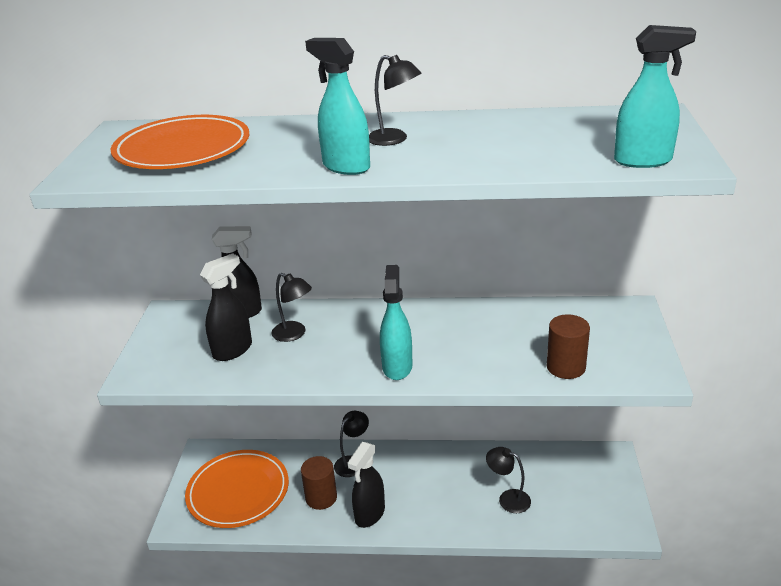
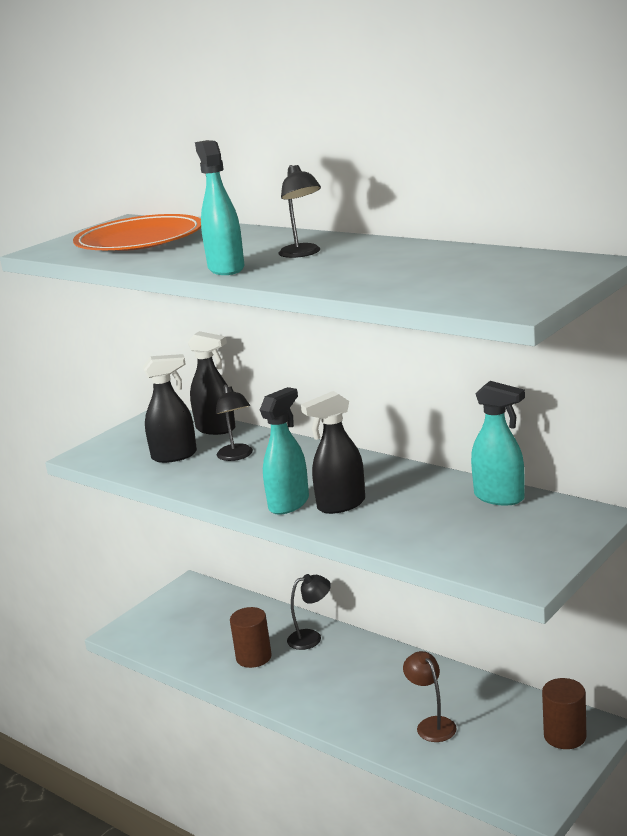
camera: 35 degrees right, 10 degrees down
(238, 492) = (189, 627): orange plate -> none
(369, 514) = (283, 687): black spray bottle -> black spray bottle (341, 505)
(508, 499) = (432, 724): black lamp -> brown lamp
(566, 367) = (444, 547): brown cylinder -> brown cylinder (565, 736)
(643, 161) = (476, 299): turquoise spray bottle -> turquoise spray bottle (499, 497)

